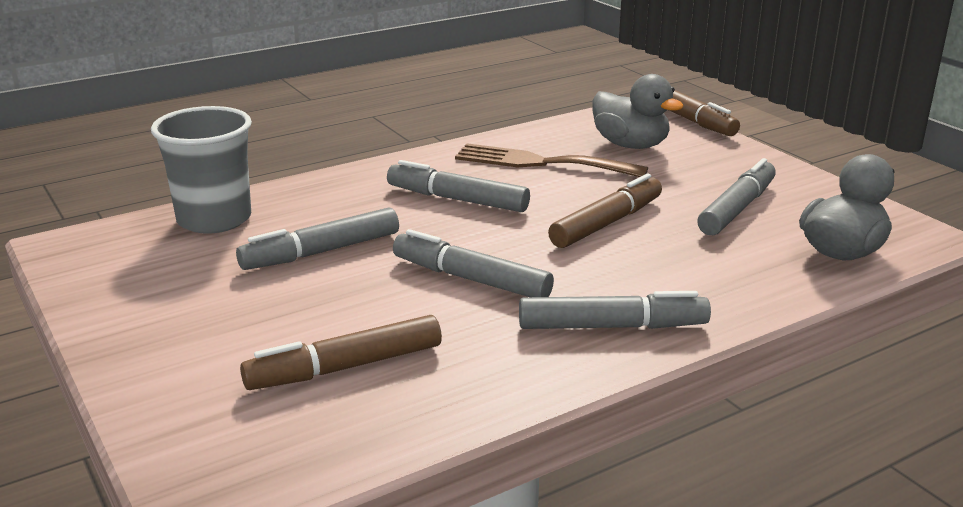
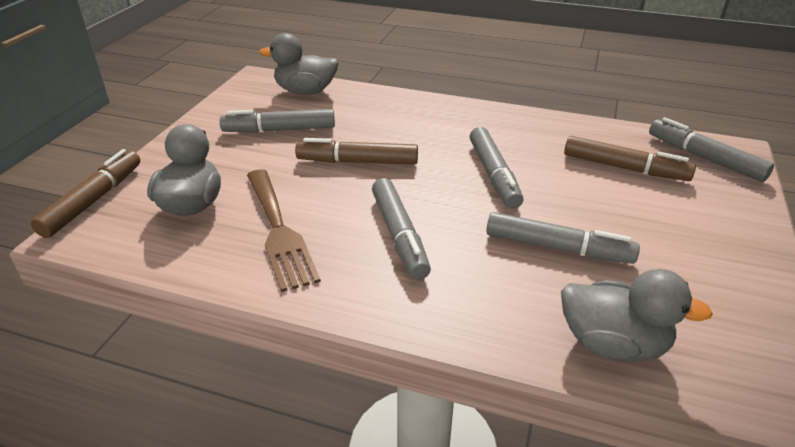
camera: 130 degrees left, 10 degrees up
(214, 219) = (612, 344): grey cup -> grey duck
(612, 326) = (471, 120): grey marker -> grey marker (704, 158)

